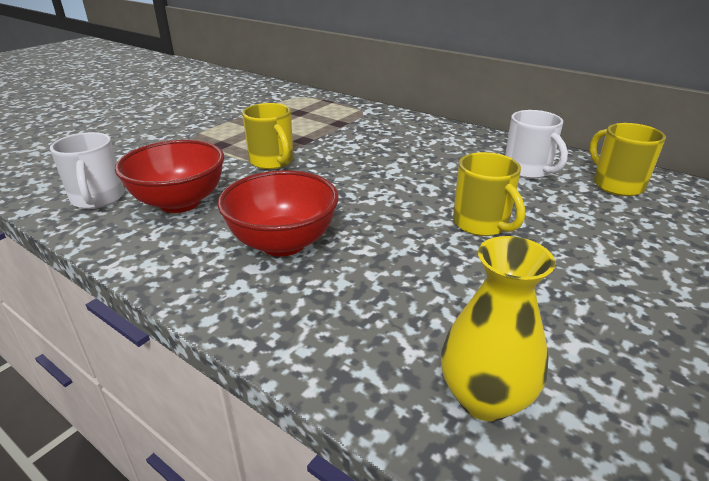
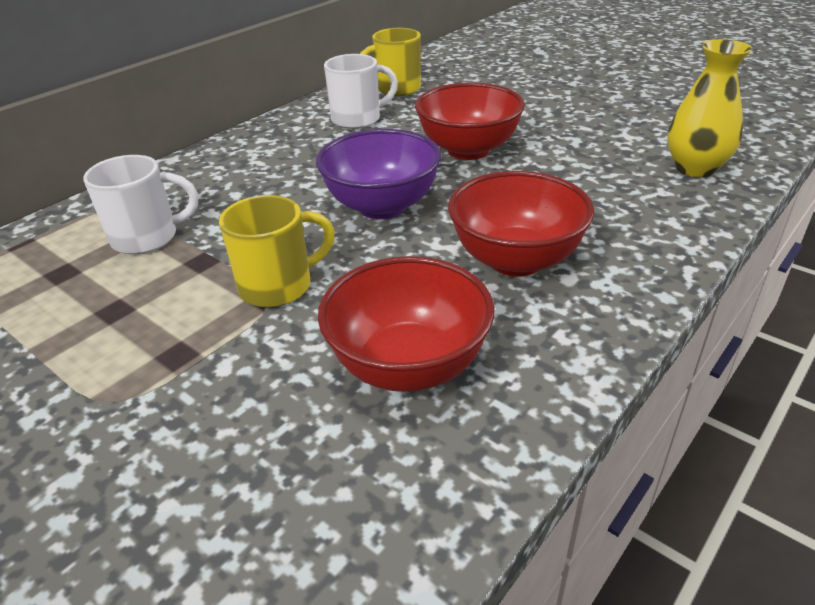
camera: 85 degrees left, 5 degrees up
(98, 199) = (384, 484): white mug -> white mug (147, 237)
(368, 187) = (382, 206): none -> purple bowl
(482, 224) = (468, 150): yellow mug -> red bowl

